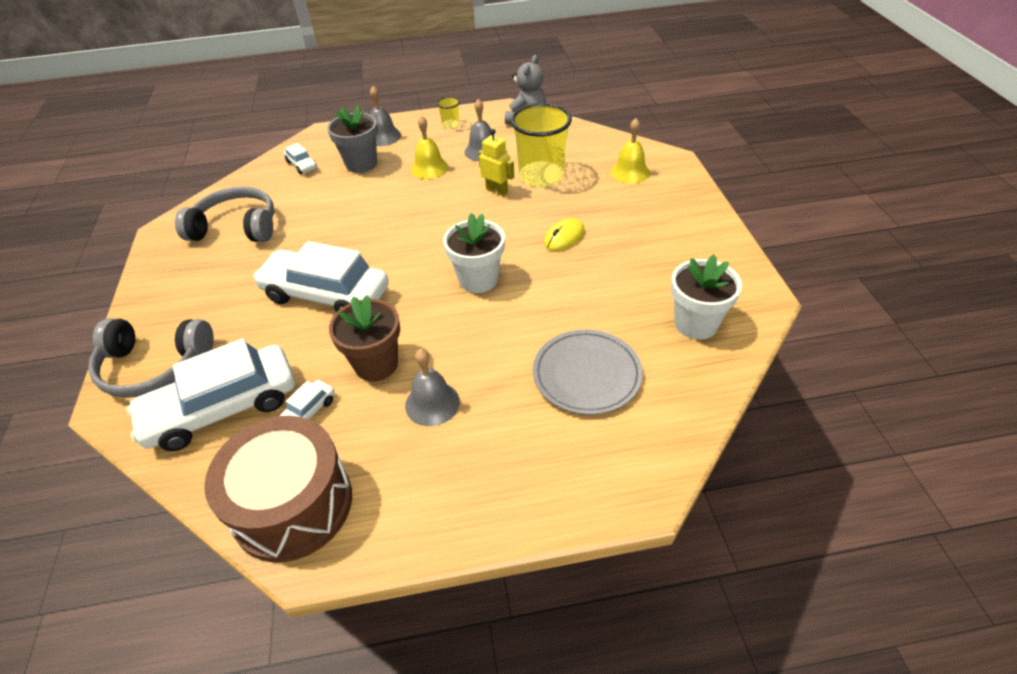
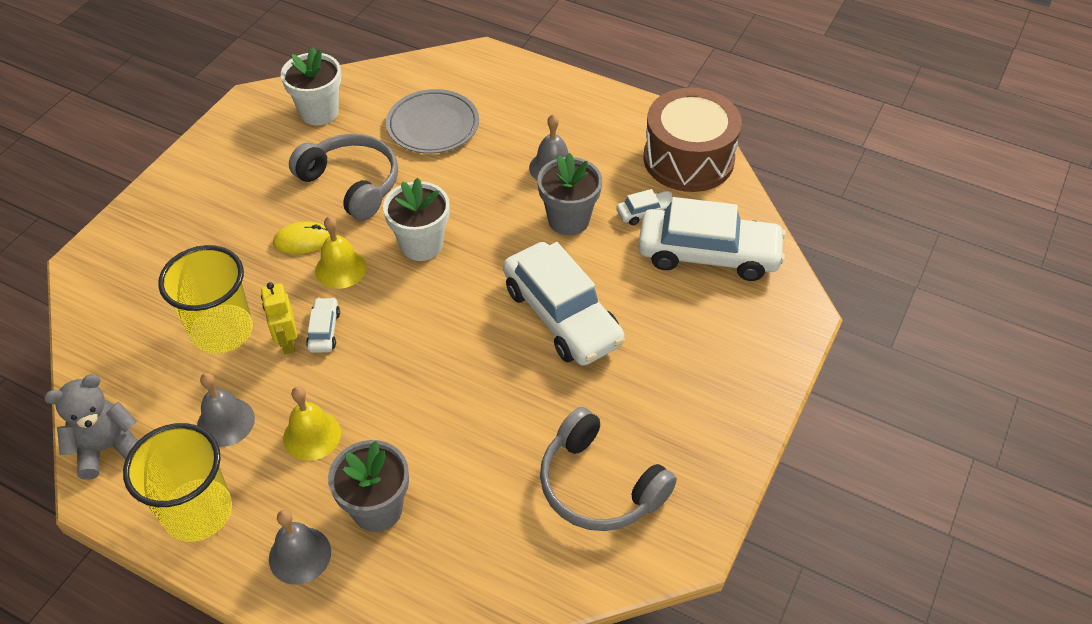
camera: 145 degrees left, 5 degrees up
(154, 366) = (753, 330): grey headphones -> grey headphones (352, 184)
(302, 165) = (449, 567): white car -> white car (324, 330)
(376, 364) = (568, 220): brown flower pot -> grey flower pot
(450, 125) = (198, 512): yellow cup -> yellow cup, size x2.30
(630, 172) = (142, 274): yellow bell -> yellow bell (340, 268)

